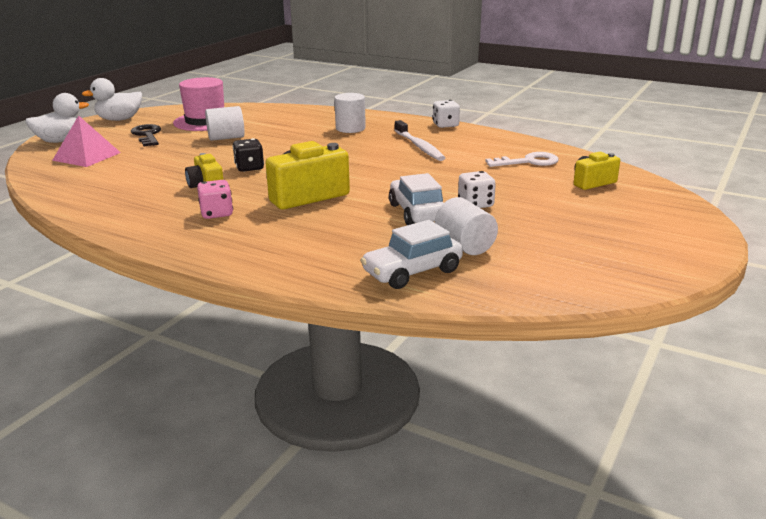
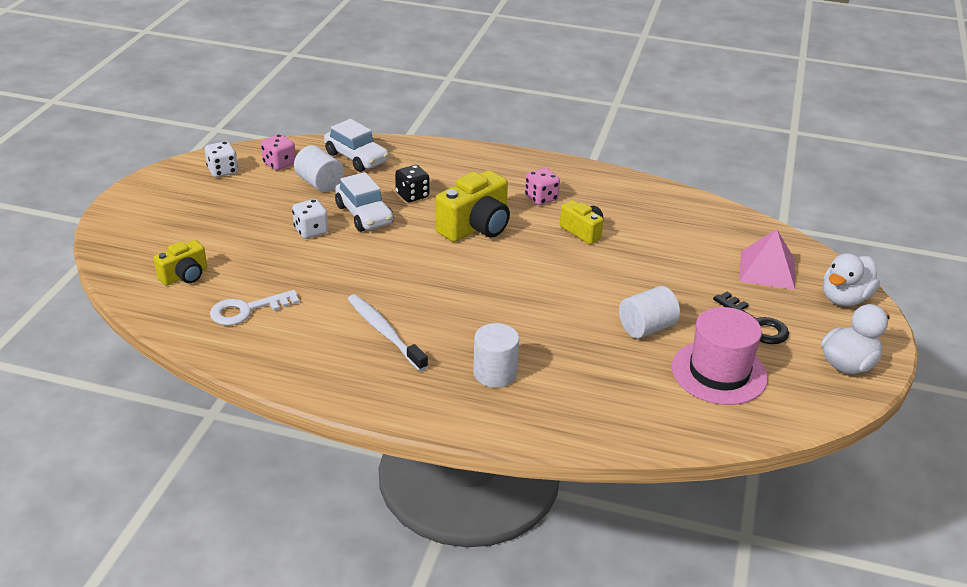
camera: 165 degrees right, 10 degrees up
(249, 168) = (565, 266): black dice -> black dice (412, 195)
(412, 272) = (356, 158): white car -> white car turned 90 degrees clockwise
(445, 125) = (356, 401): white dice -> white dice (223, 171)
(520, 272) = (279, 164): none -> pink dice

